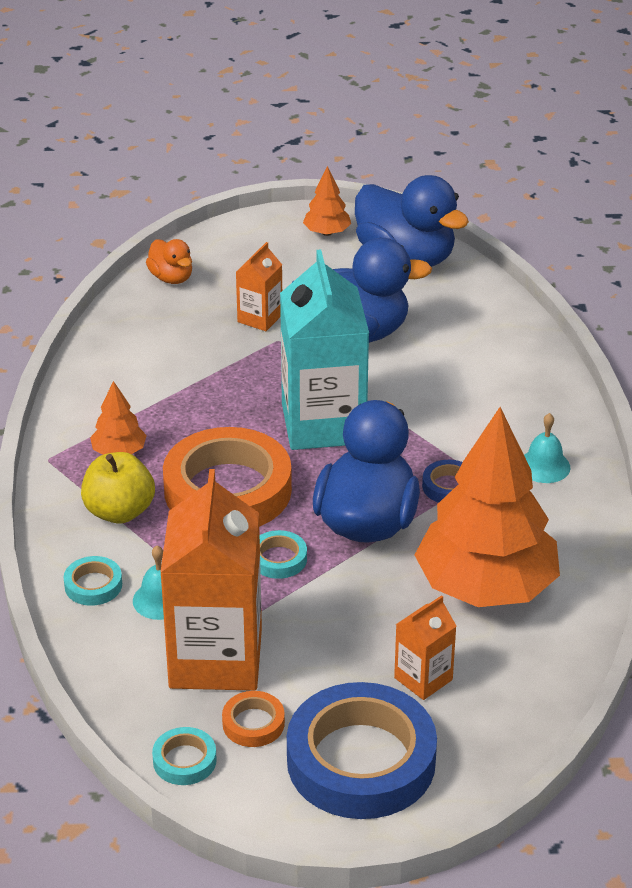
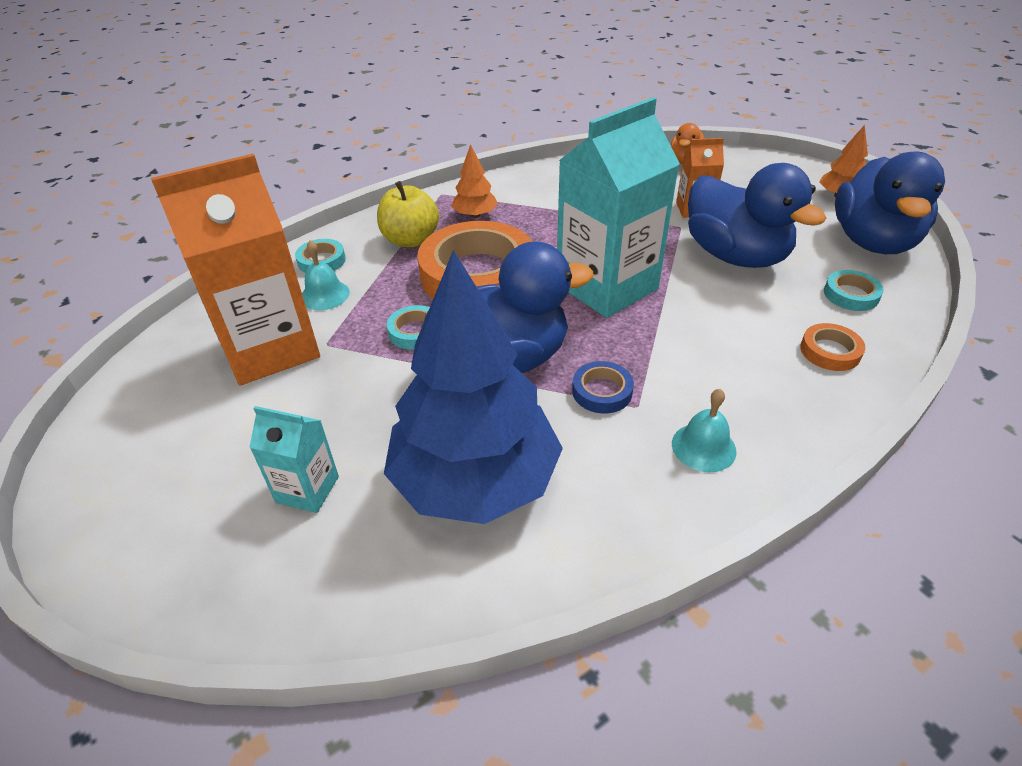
camera: 60 degrees right, 5 degrees up
(184, 760) = (136, 381): turquoise tape -> turquoise tape (851, 295)
(253, 723) = (196, 401): orange tape -> orange tape (830, 351)
(361, 760) = (168, 492): blue tape -> none
(423, 679) = (307, 489): orange carton -> turquoise carton
(486, 587) = (475, 480): orange tree -> blue tree

